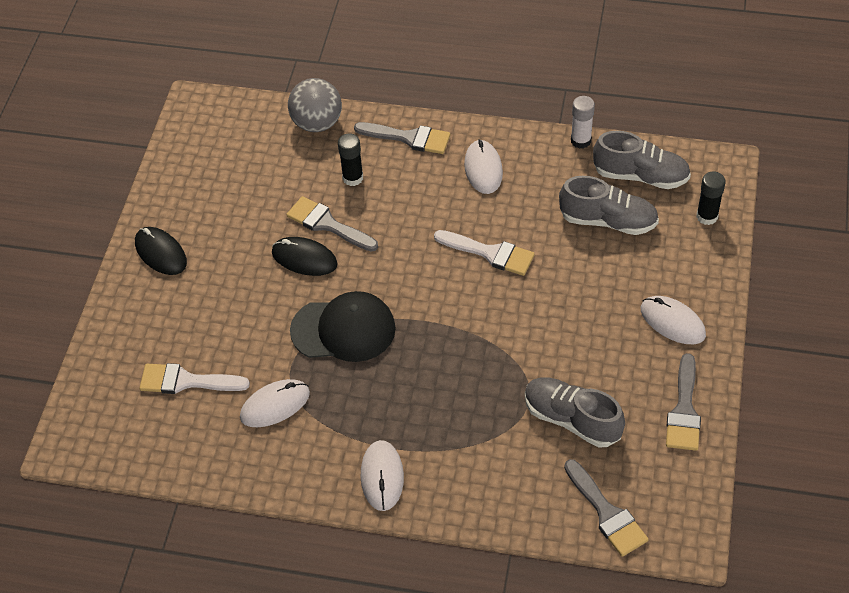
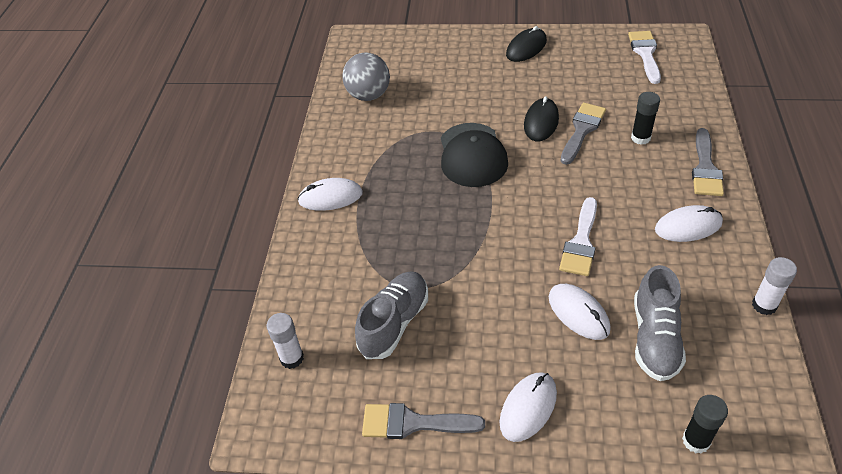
camera: 85 degrees right, 5 degrees down
(186, 381) = (411, 80): white brush -> white brush (645, 54)
(275, 405) = (394, 128): white mouse -> white mouse (578, 313)
(317, 123) = (696, 107): grey ball -> grey ball (368, 95)
(606, 513) = (292, 358): grey brush -> white glue stick
(640, 176) = (734, 366): grey shoe -> none

